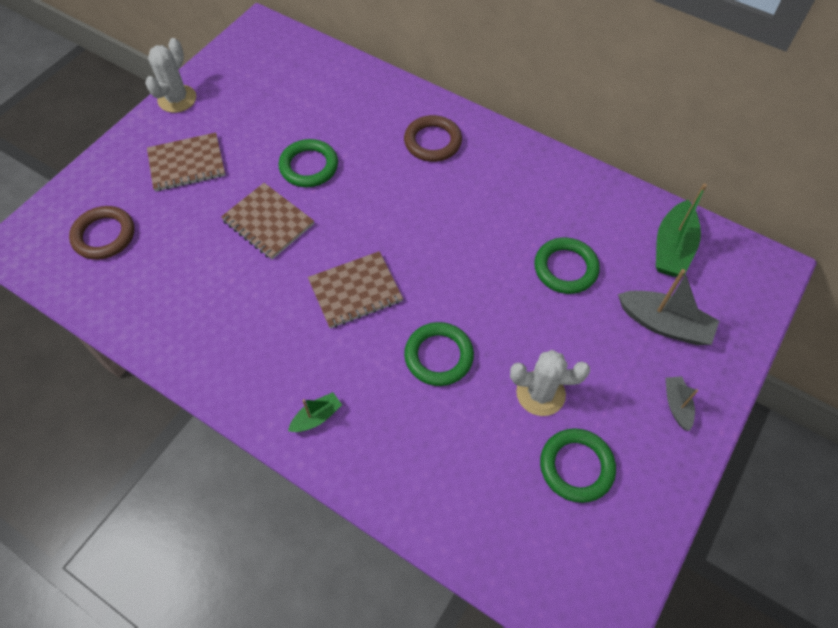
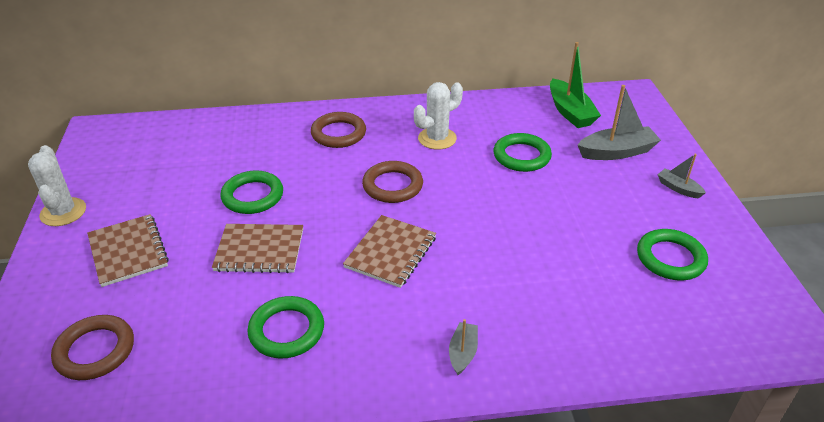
camera: 40 degrees left, 20 degrees down
(187, 164) = (128, 251): brown notebook -> brown notebook turned 60 degrees counterclockwise
(316, 417) = (463, 353): green boat -> grey boat
(421, 226) = (392, 186): none -> brown ring
(438, 356) = (503, 254): green ring -> green ring (286, 331)
(540, 393) = (596, 232): white cactus -> white cactus (437, 138)

